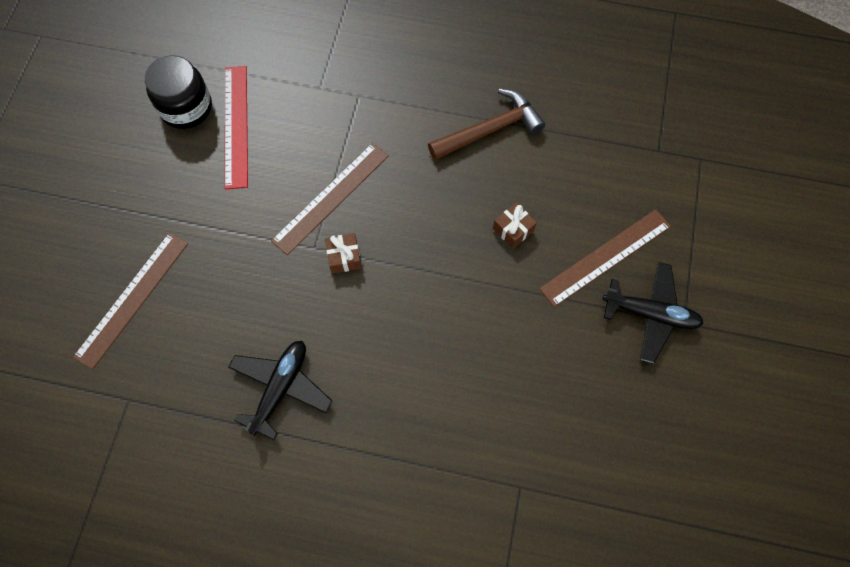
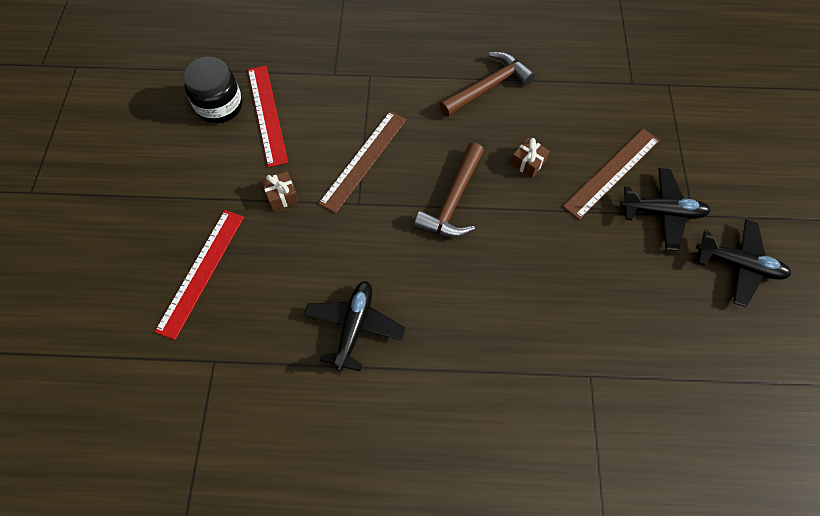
camera: 10 degrees left, 5 degrees down
(132, 299) = (201, 272): brown ruler -> red ruler
(344, 257) = (387, 207): brown gift -> brown gift (281, 196)
(419, 262) = (453, 201): none -> brown hammer
(720, 391) = (739, 265): none -> black plane

